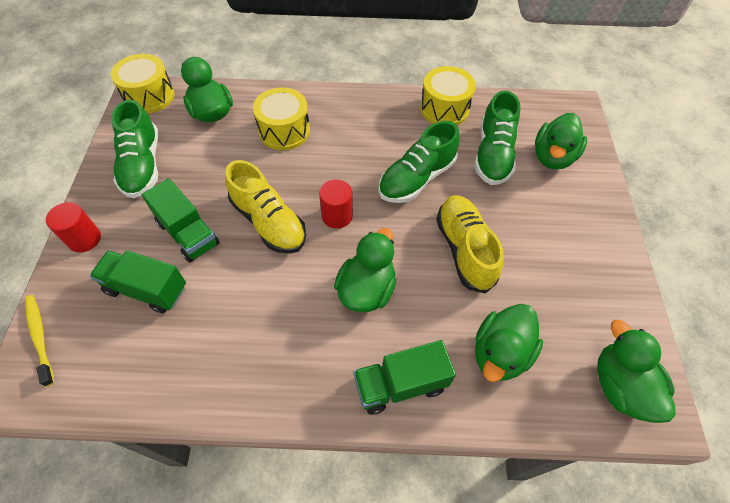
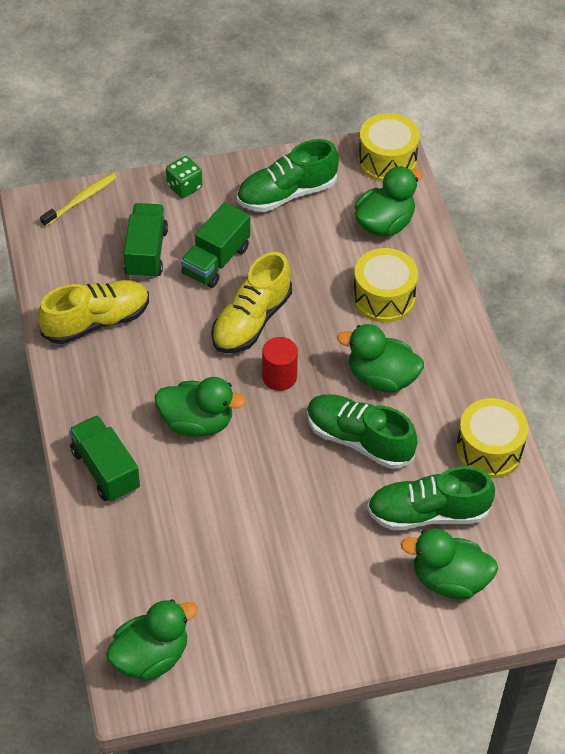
camera: 75 degrees right, 5 degrees down
(84, 239) = (184, 187): red cylinder -> green dice
(464, 249) = (274, 501): yellow shoe -> yellow shoe (96, 321)
(500, 353) = (159, 548): green duck -> green duck (381, 378)

